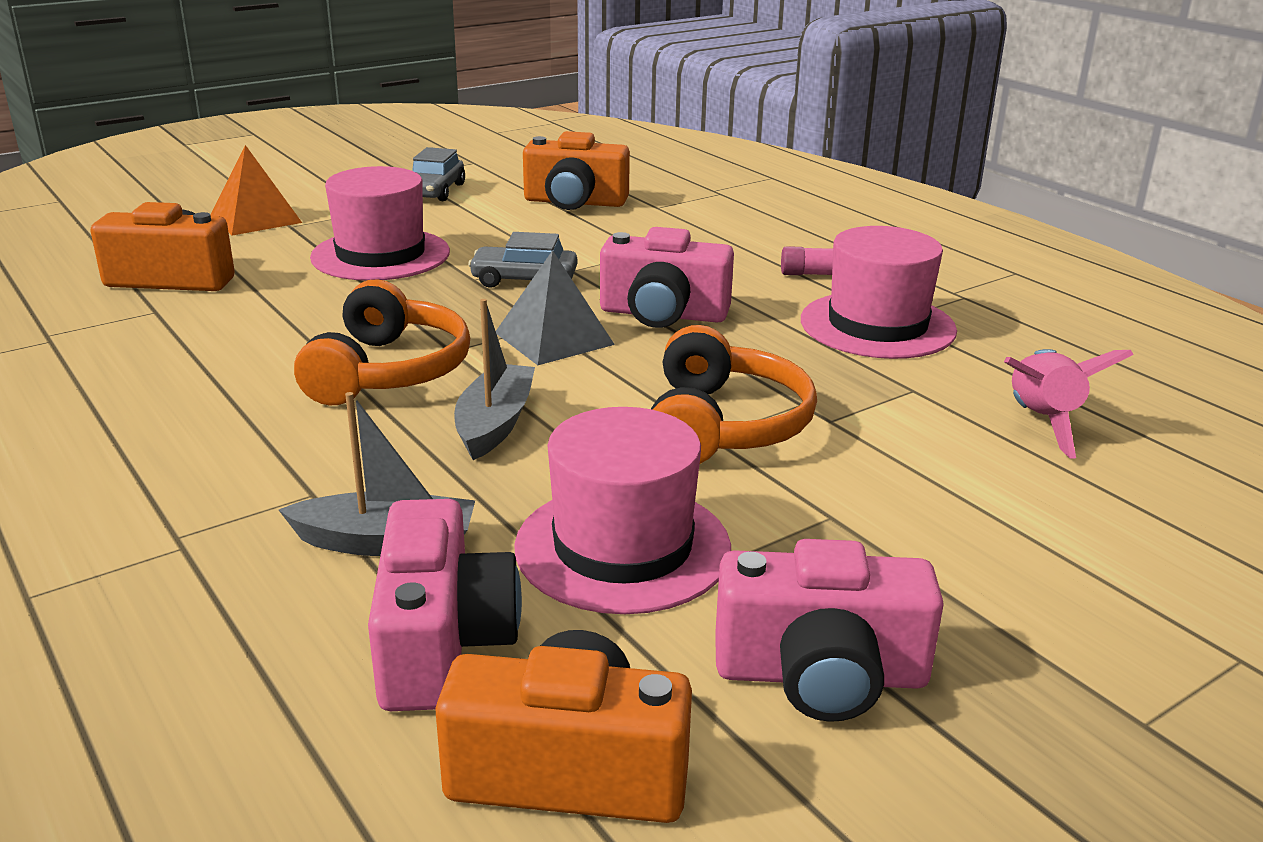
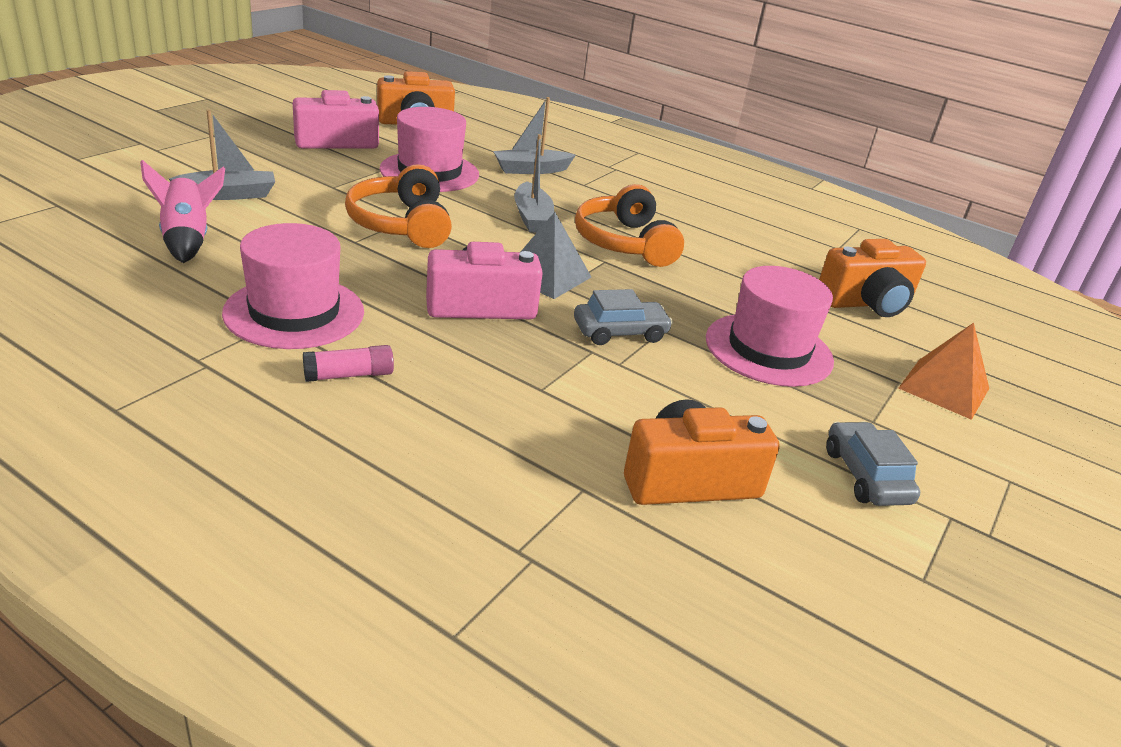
camera: 155 degrees right, 5 degrees up
(442, 643) = (480, 145): pink camera -> none
(1019, 506) = (228, 194): none -> grey boat

